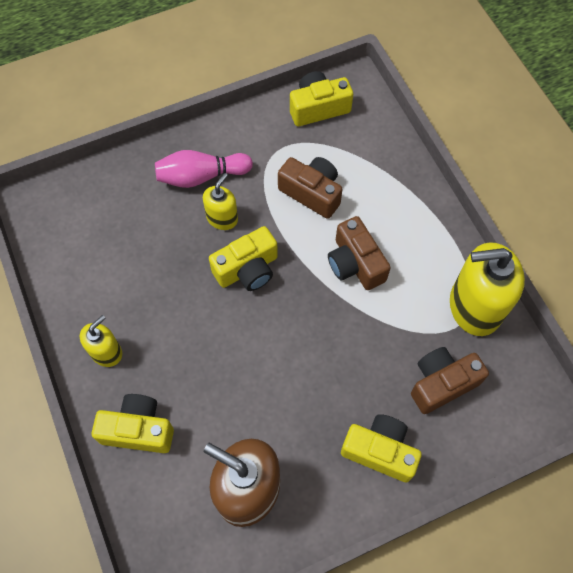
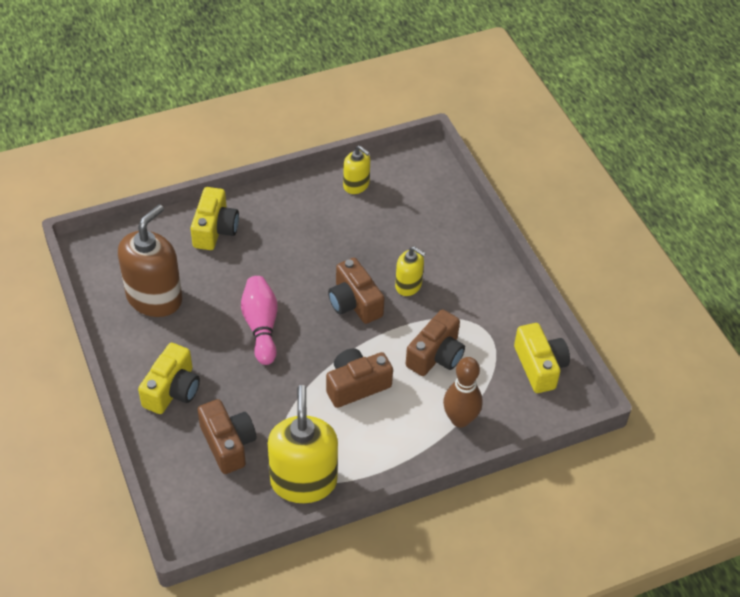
camera: 90 degrees right, 15 degrees down
(106, 352) = (283, 208): yellow soap dispenser -> yellow soap dispenser (356, 185)
(201, 176) = (454, 270): pink bowling pin -> pink bowling pin (261, 326)
(247, 269) = (354, 303): yellow camera -> brown camera
(385, 173) = (460, 419): none -> brown bowling pin

